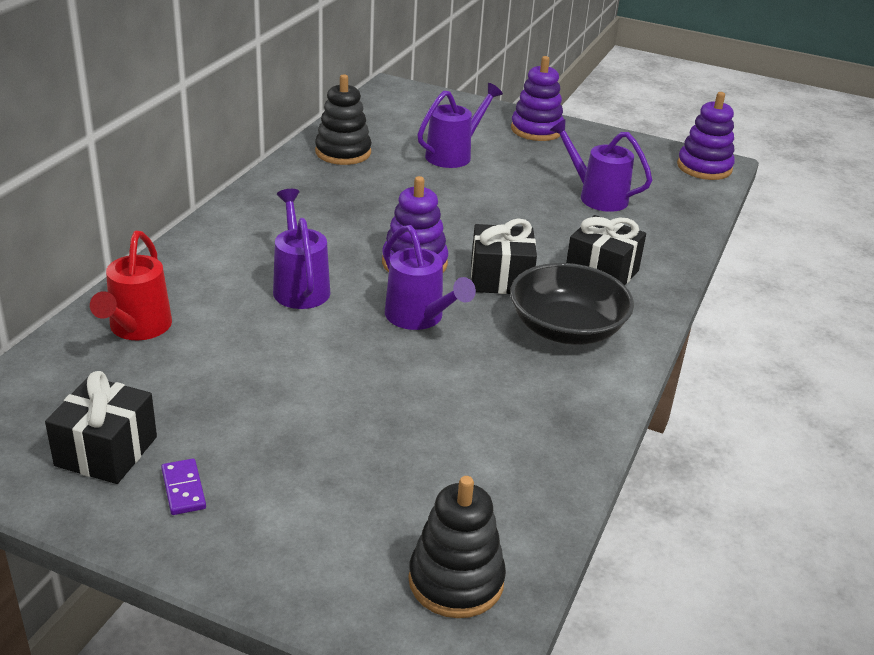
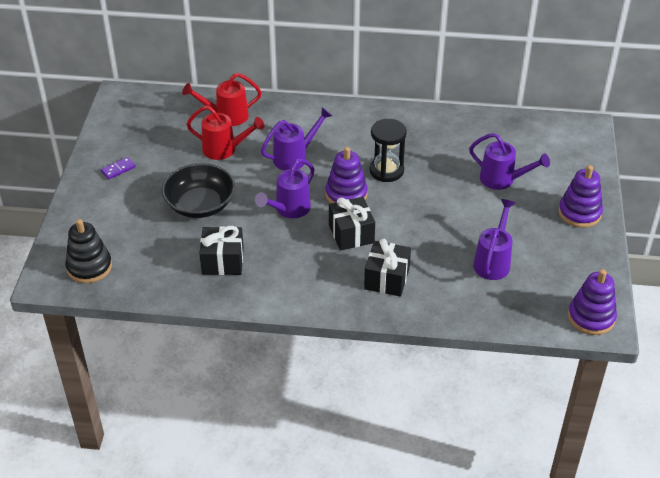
camera: 75 degrees right, 10 degrees up
(106, 451) = (134, 139): black gift -> black gift (223, 261)
(226, 349) = (224, 149): none -> red watering can
(343, 152) = (465, 131): black stacking toy -> none
(384, 222) = (386, 171): none -> black hourglass
(566, 329) = (311, 272): black bowl -> black bowl (200, 204)

